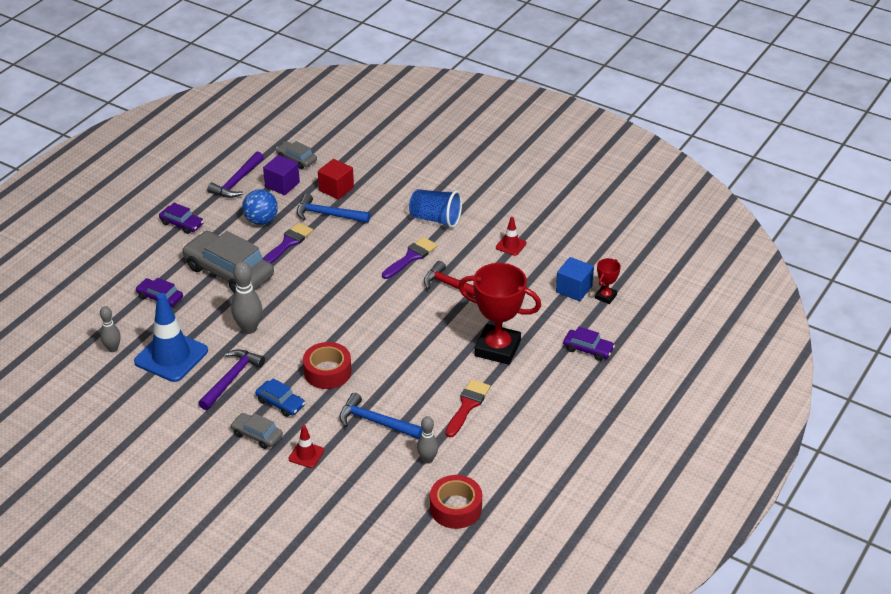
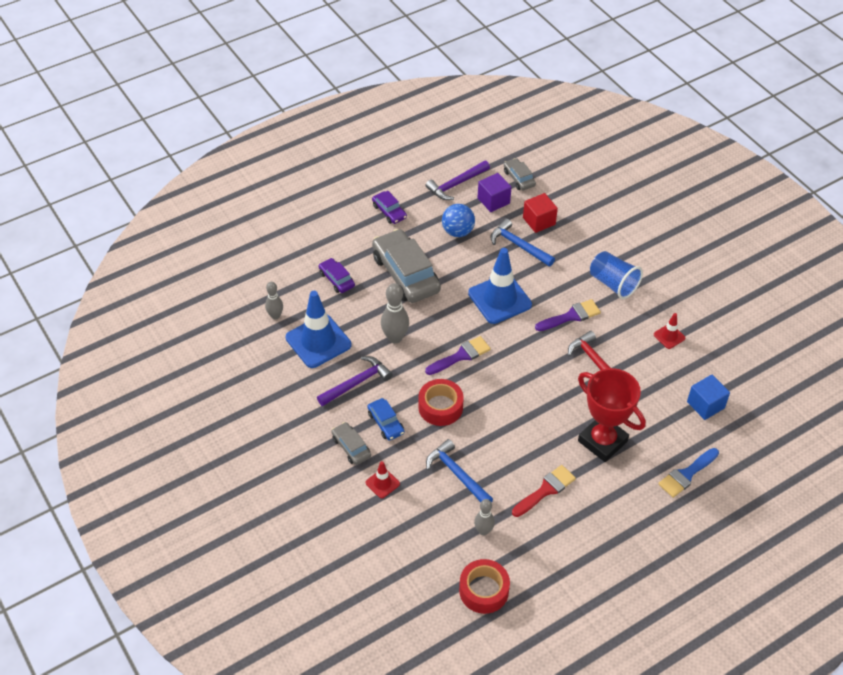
camera: 25 degrees right, 10 degrees up
(288, 243) = (469, 263): purple brush -> purple brush (461, 356)
(334, 264) = (499, 299): none -> blue traffic cone
(588, 349) = (686, 474): purple car -> blue brush
(605, 296) = (732, 424): red trophy -> none

